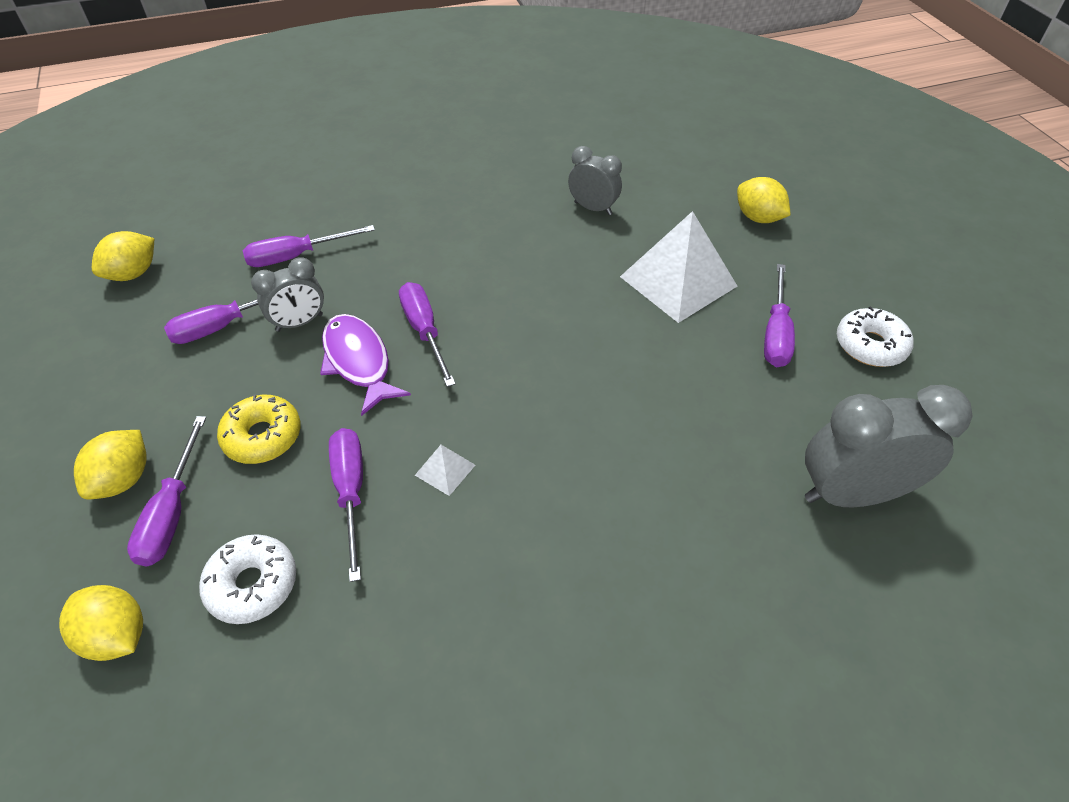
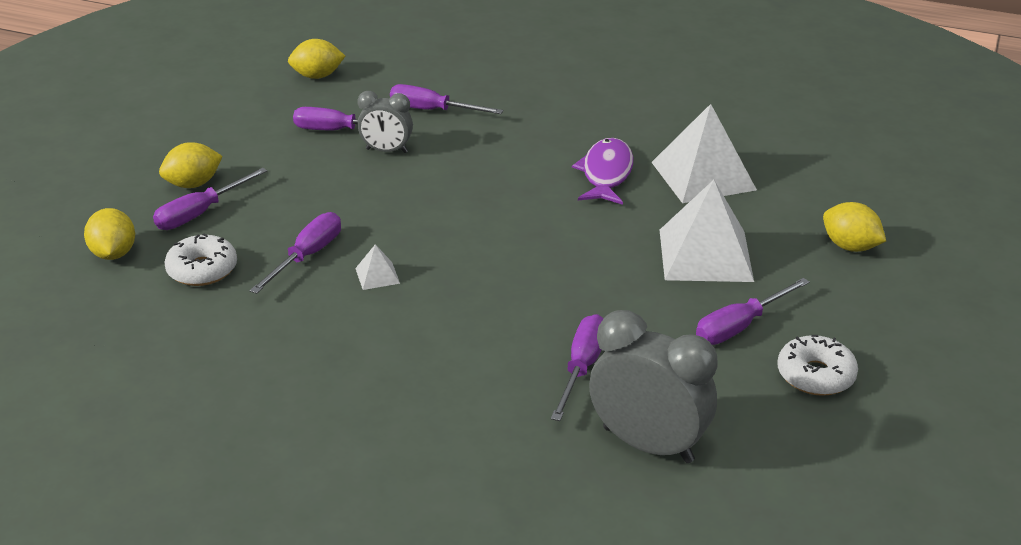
camera: 40 degrees right, 15 degrees down
(263, 436) = (291, 202): yellow donut -> none
(358, 362) = (397, 191): purple fish -> purple fish (606, 174)
(424, 331) = (463, 194): purple screwdriver -> purple screwdriver (582, 367)
(593, 208) = (703, 176): grey clock -> white pyramid
(758, 218) = (850, 246): yellow lemon -> yellow lemon turned 45 degrees counterclockwise

